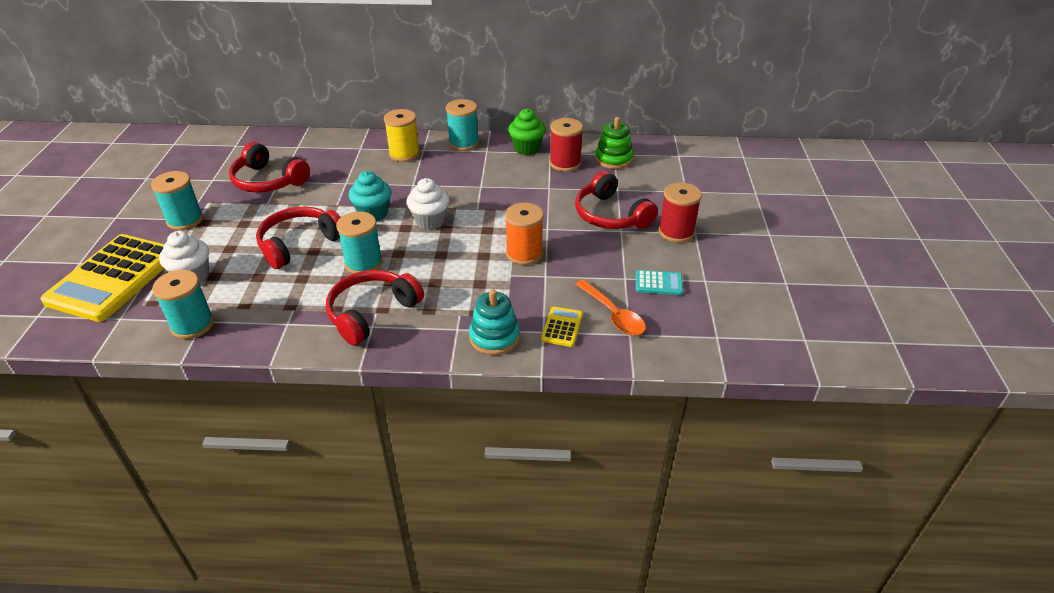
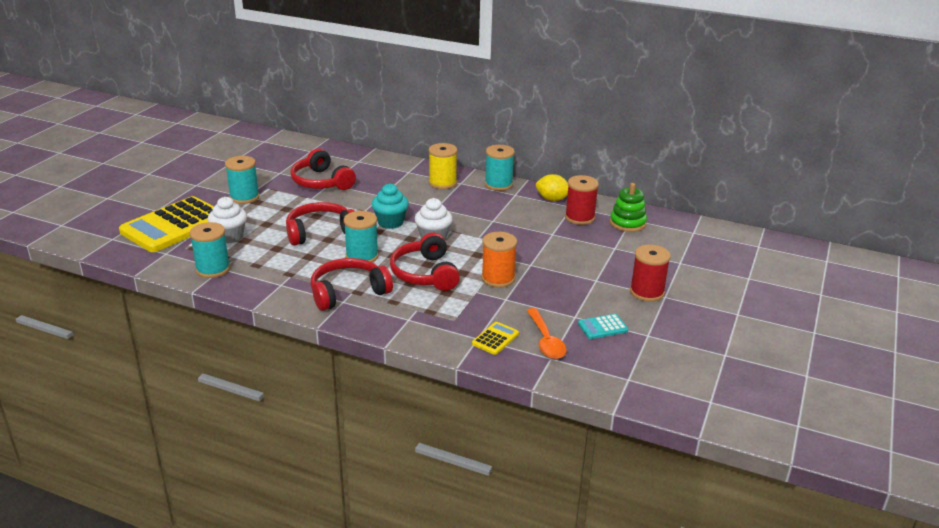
camera: 20 degrees right, 10 degrees down
(494, 337) = (434, 332): turquoise stacking toy -> none
(526, 148) = (552, 199): green cupcake -> yellow lemon
(610, 215) = (594, 266): red headphones -> red headphones (425, 274)
(658, 283) = (602, 327): turquoise calculator -> turquoise calculator turned 135 degrees clockwise

